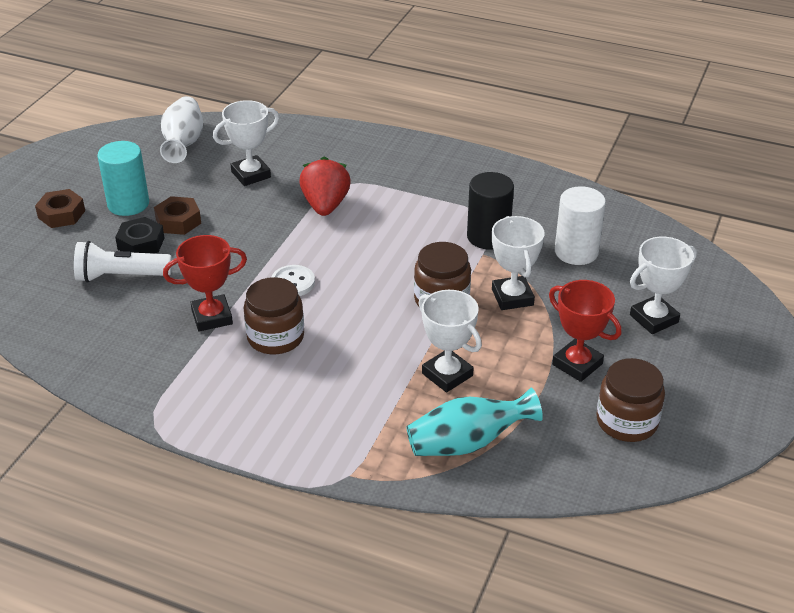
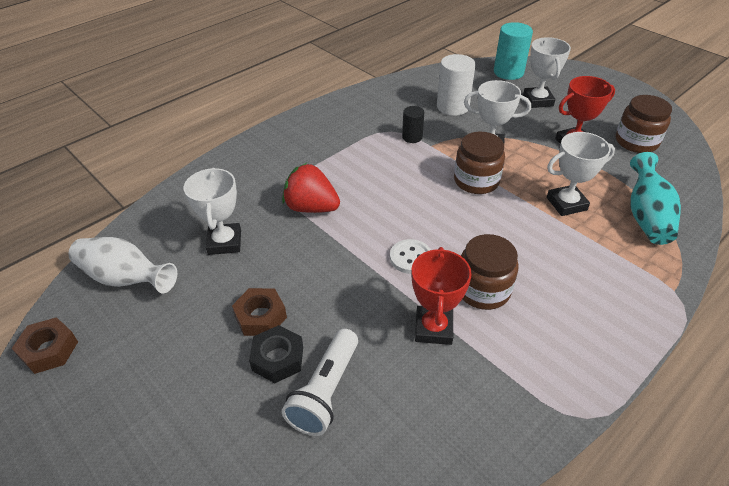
camera: 65 degrees left, 5 degrees up
(61, 214) = (165, 426): brown nut -> brown nut (49, 350)
(128, 204) = (196, 353): turquoise cylinder -> turquoise cylinder (508, 72)
(488, 237) = (412, 137): black cylinder -> black cylinder, size x0.59

